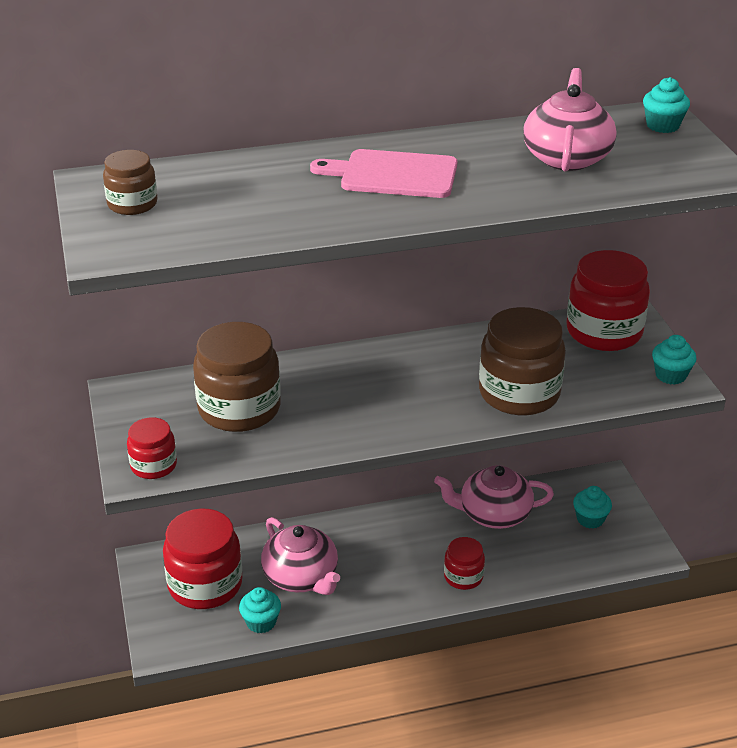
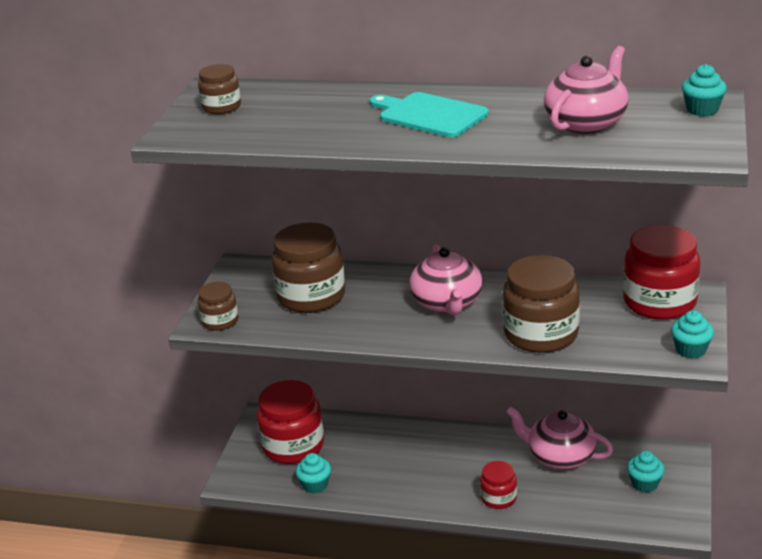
camera: 30 degrees right, 5 degrees down
(153, 465) = (220, 321): red jar -> brown jar
(301, 577) = (368, 461): pink teapot -> pink teapot (447, 303)
(393, 174) = (429, 115): pink cutting board -> turquoise cutting board

